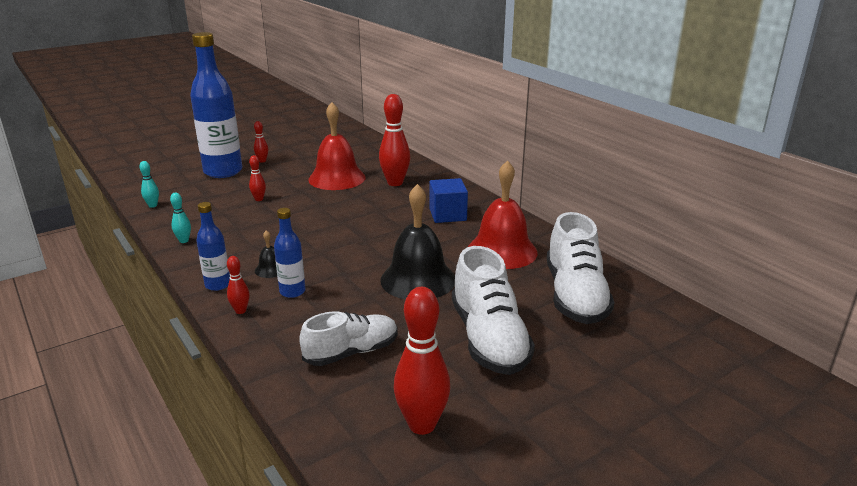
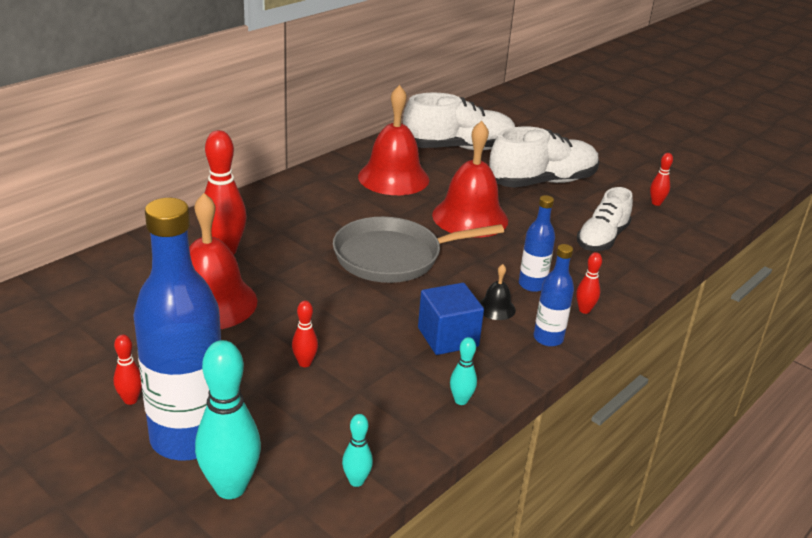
camera: 105 degrees left, 5 degrees up
(180, 179) = (230, 487): none -> turquoise bowling pin
(351, 352) = (602, 239): white shoe -> white shoe turned 105 degrees counterclockwise
(364, 236) = (393, 257): none -> grey pan
(418, 279) = (470, 217): black bell -> red bell
(422, 425) = (656, 203): red bowling pin -> red bowling pin, size x0.49
(447, 215) = (318, 209): blue cube -> blue cube (448, 337)

